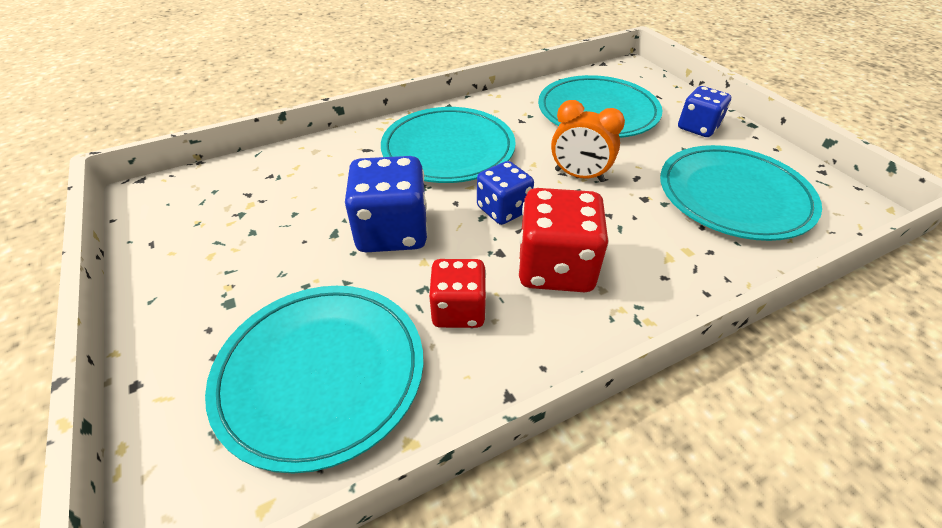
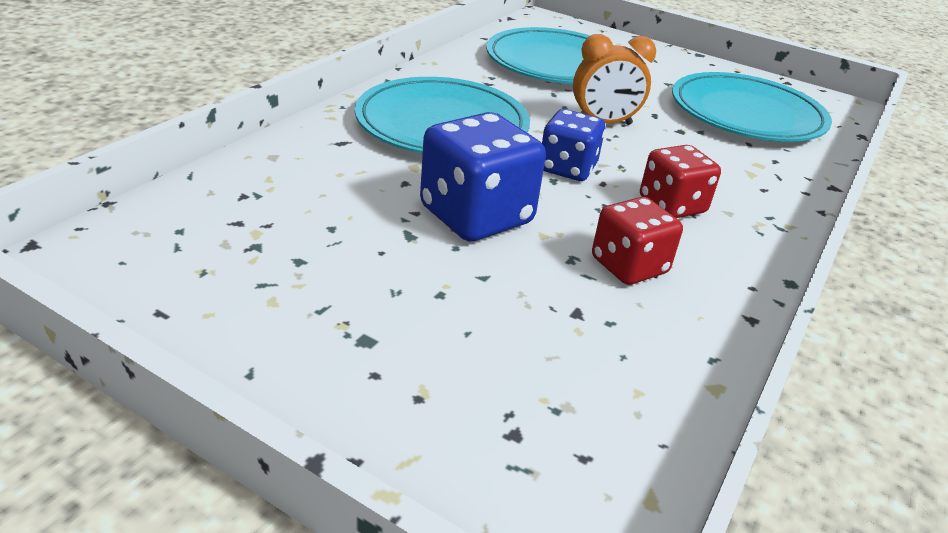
camera: 35 degrees left, 10 degrees down
(321, 374) = (563, 366): turquoise plate -> none
(555, 268) = (672, 205): red dice -> red dice, size x0.64
(697, 127) = (659, 63): blue dice -> none

